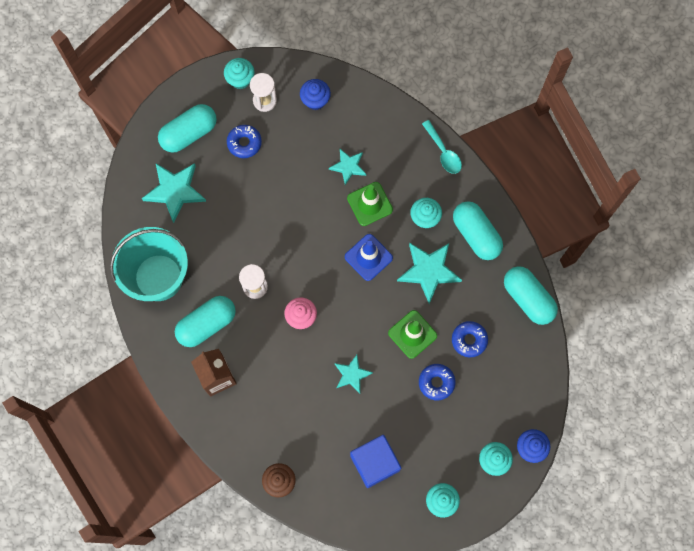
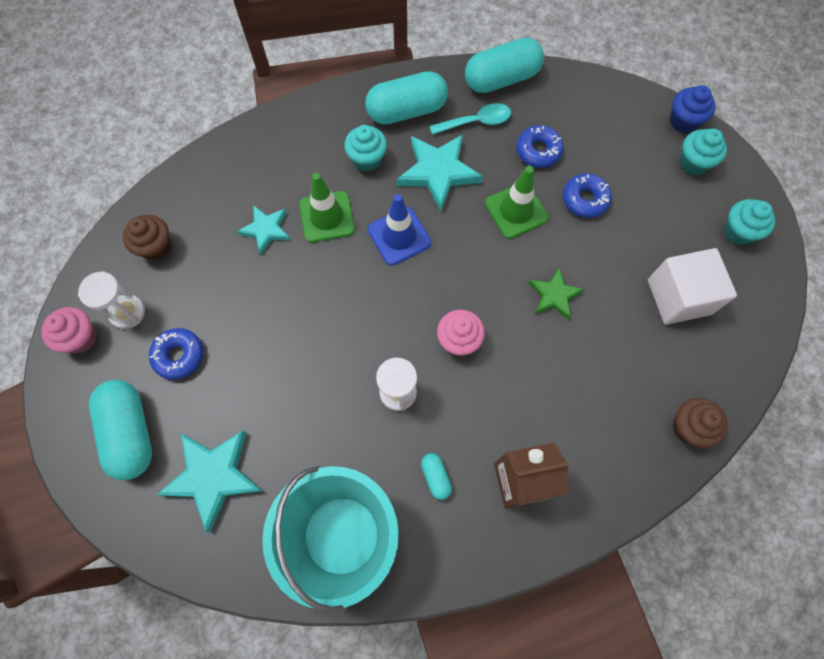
camera: 75 degrees left, 5 degrees down
(207, 324) = (436, 477): turquoise capsule -> turquoise capsule, size x0.45
(240, 79) = (81, 338): turquoise cupcake -> pink cupcake
(315, 100) = (156, 247): blue cupcake -> brown cupcake
(352, 374) = (554, 295): turquoise star -> green star
(374, 463) = (679, 297): blue cube -> white cube
(443, 152) = (289, 118): turquoise spoon -> turquoise spoon (476, 122)

